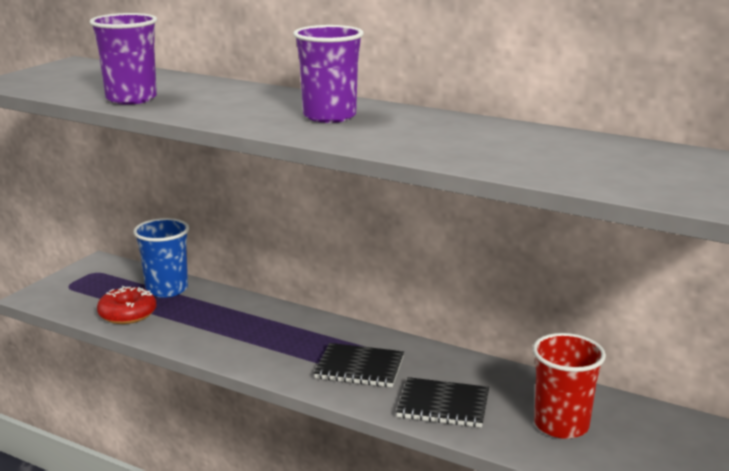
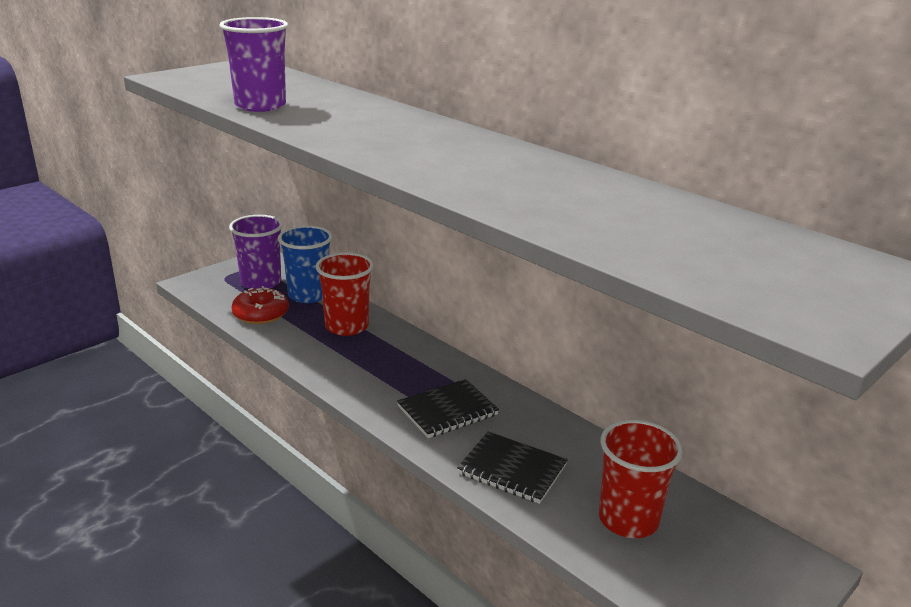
camera: 15 degrees right, 5 degrees up
(222, 311) = (346, 326): none -> red cup
(329, 116) = (434, 147): purple cup -> purple cup (261, 282)
(359, 368) = (447, 411): black notebook -> black notebook turned 60 degrees counterclockwise

